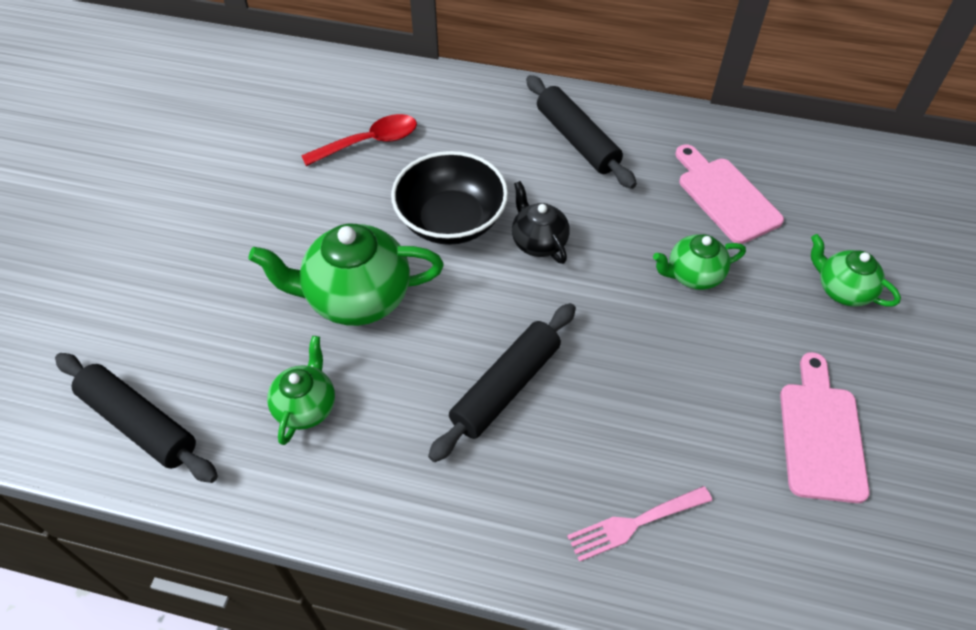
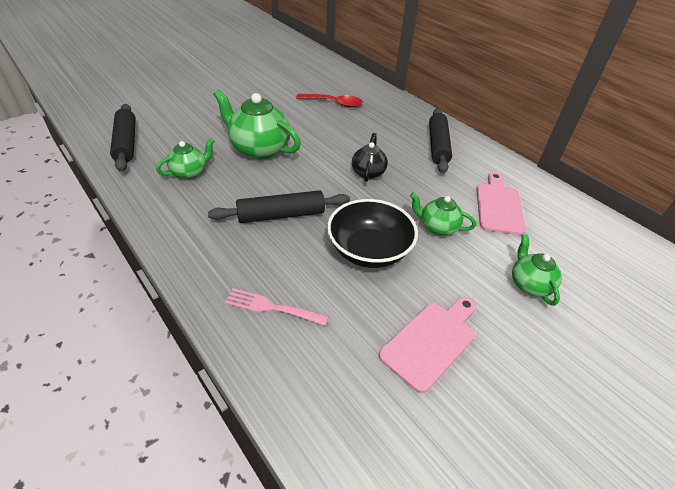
camera: 35 degrees right, 10 degrees down
(451, 220) = (336, 144): black bowl -> black bowl (369, 250)

